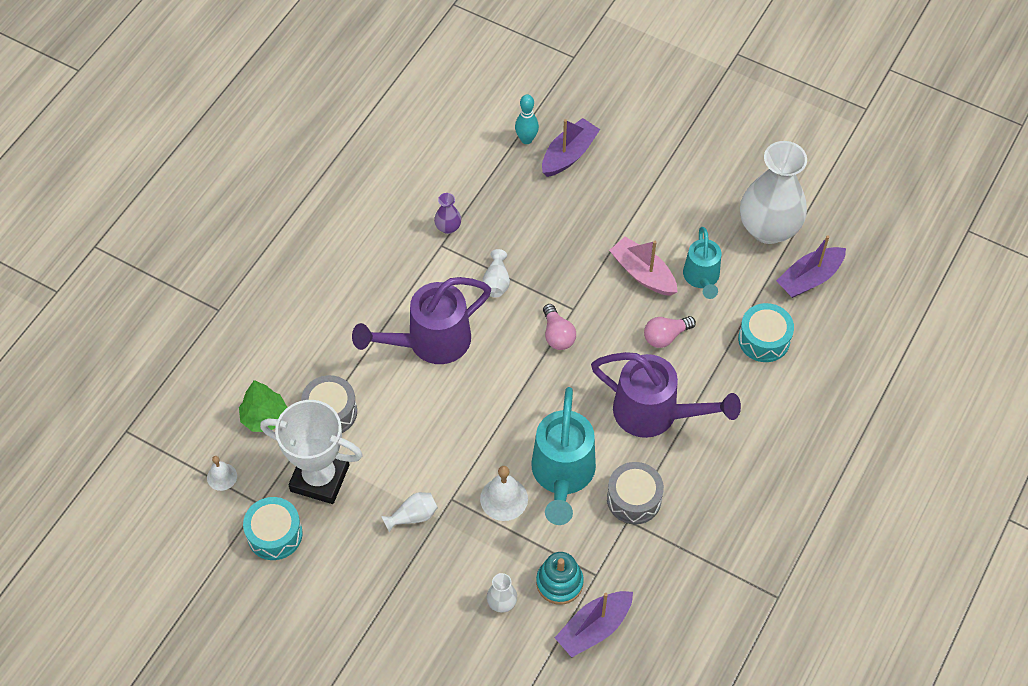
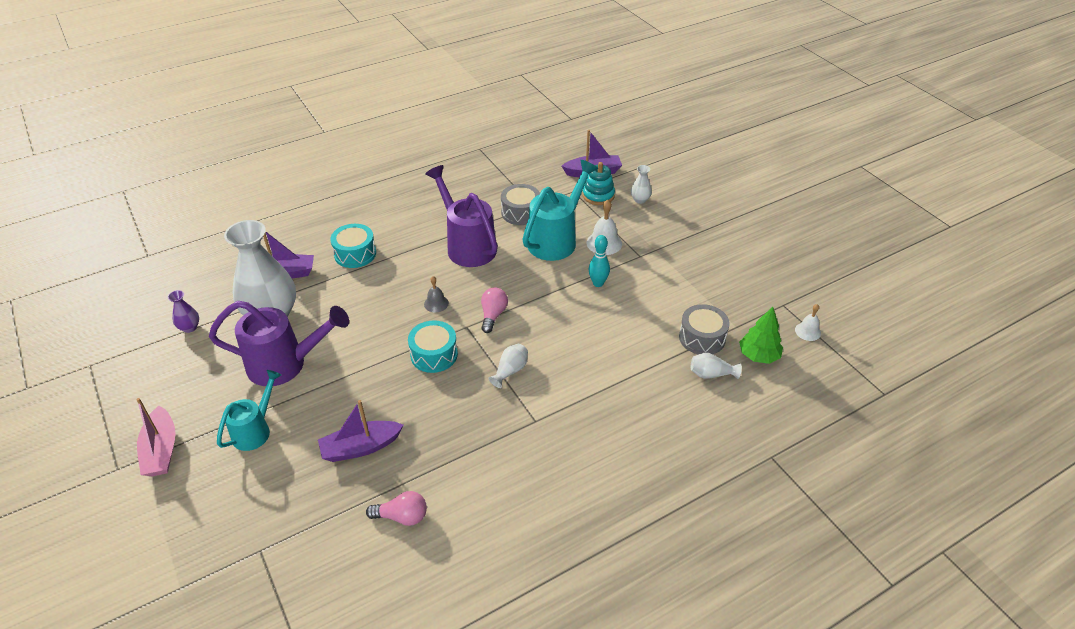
camera: 150 degrees left, 15 degrees down
(274, 534) = (777, 284): turquoise drum -> turquoise drum (434, 354)
(320, 478) = (729, 302): white trophy -> none
(413, 516) = (672, 257): white vase -> white vase (711, 374)
(430, 342) = (594, 351): purple watering can -> purple watering can (285, 364)
(448, 227) = (519, 433): purple vase -> purple vase (189, 327)
(526, 139) = (385, 482): turquoise bowling pin -> turquoise bowling pin (598, 283)
(625, 320) = (436, 303): none -> grey bell
(643, 273) = (393, 327): pink boat -> pink boat (161, 450)
(665, 336) = (417, 282): pink light bulb -> pink light bulb (402, 516)
(701, 278) = (355, 305): turquoise watering can -> turquoise watering can (255, 430)

